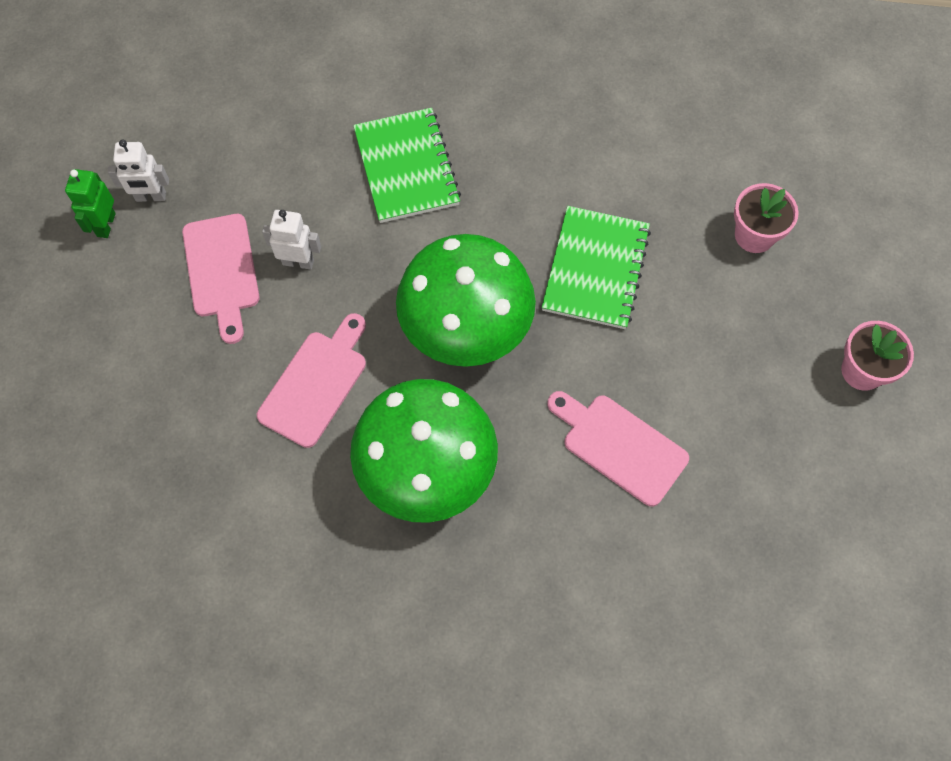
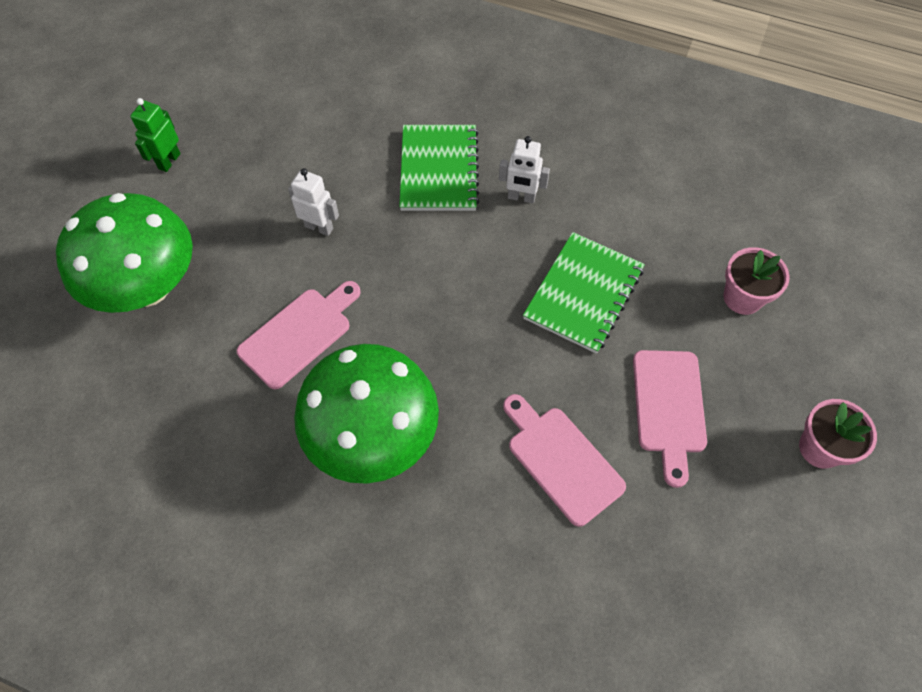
camera: 15 degrees right, 5 degrees down
(151, 197) = (214, 147): white robot -> white robot (521, 197)
(221, 271) = (251, 220): pink cutting board -> pink cutting board (668, 407)
(466, 329) = (448, 319): green mushroom -> green mushroom (148, 287)

